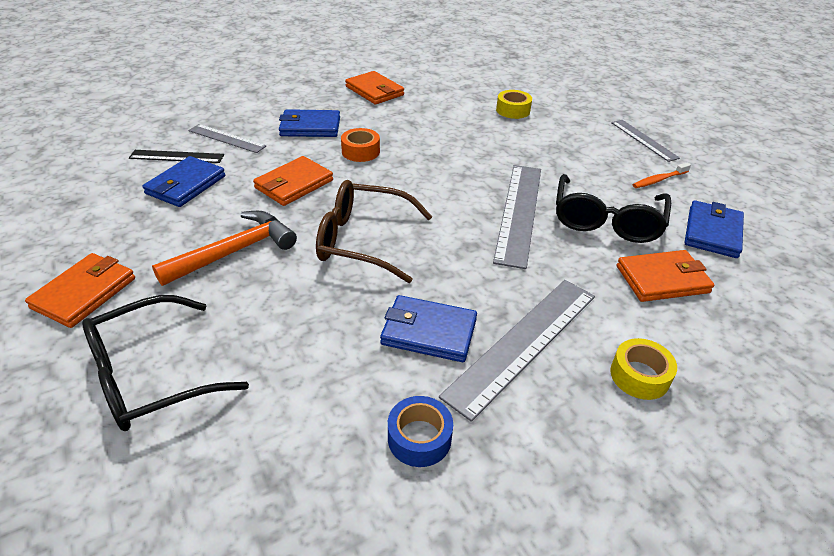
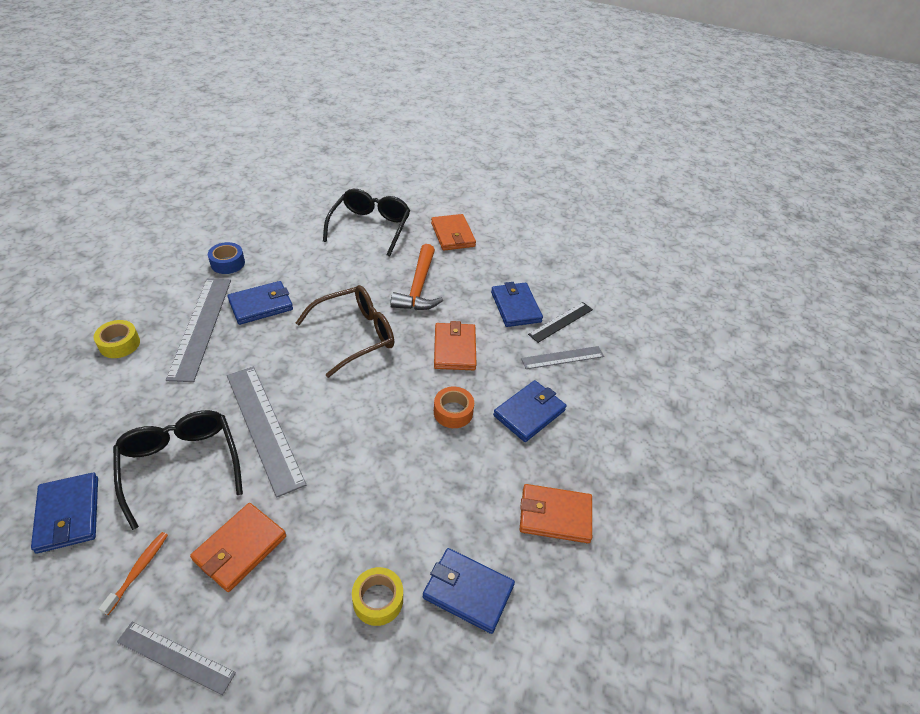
camera: 135 degrees right, 5 degrees up
(461, 93) = (468, 591): none -> blue wallet
(662, 279) = (114, 426): orange wallet -> orange wallet (240, 548)

